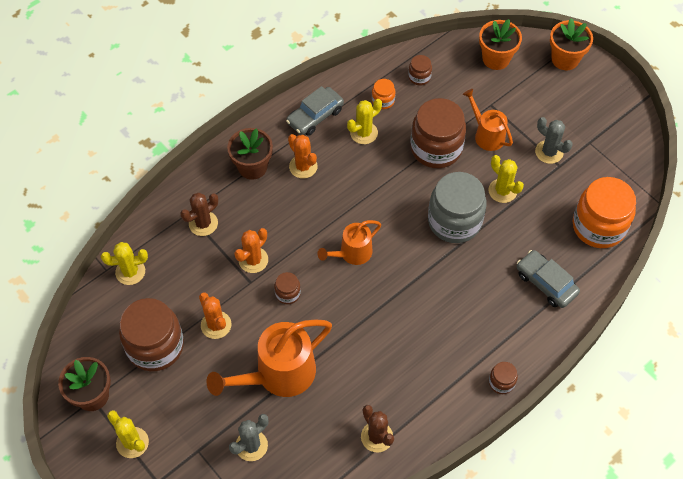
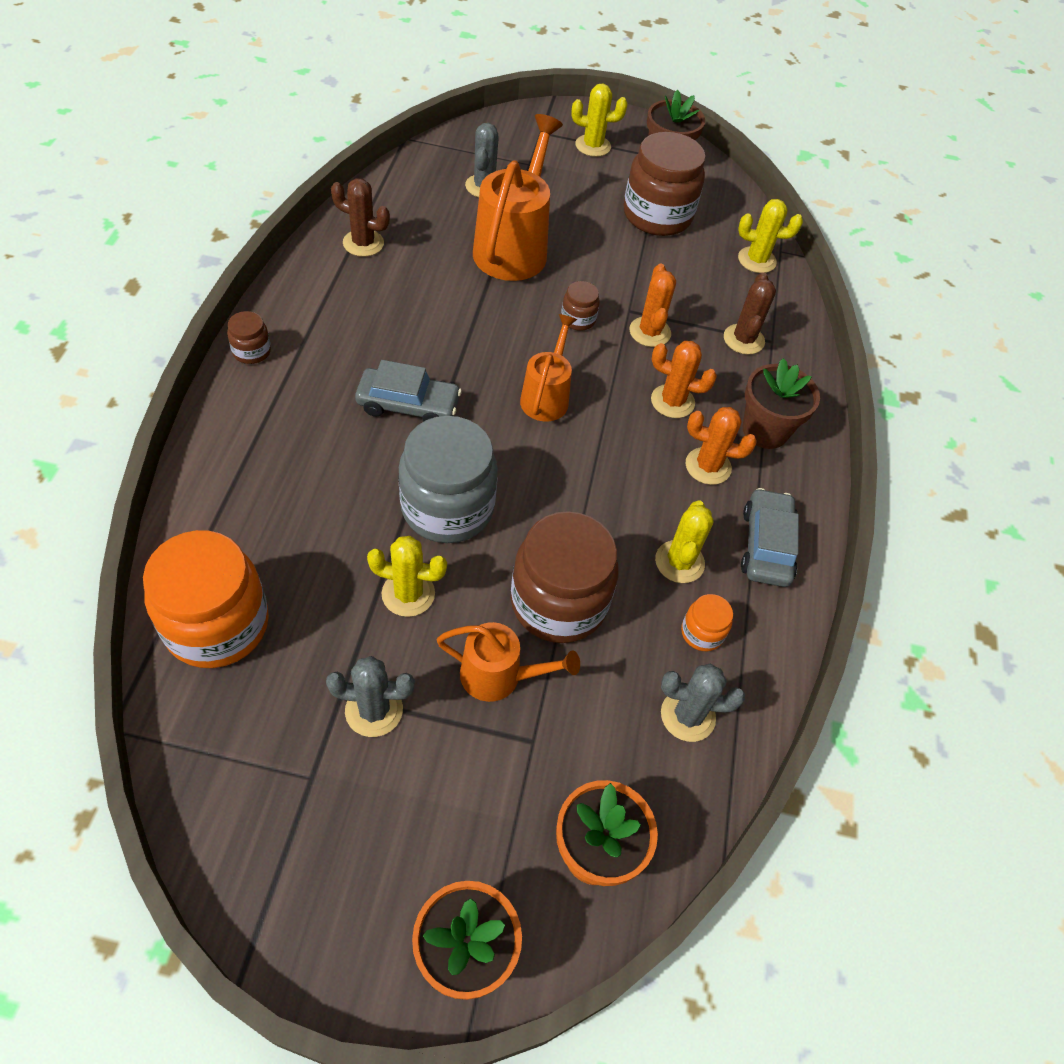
camera: 135 degrees right, 5 degrees down
(130, 272) = (757, 260): yellow cactus -> yellow cactus turned 60 degrees clockwise
(216, 325) = (620, 257): orange cactus -> orange cactus (672, 401)
(419, 77) = (687, 715): brown jar -> grey cactus
(546, 283) = (258, 494): grey car -> grey car (408, 405)

